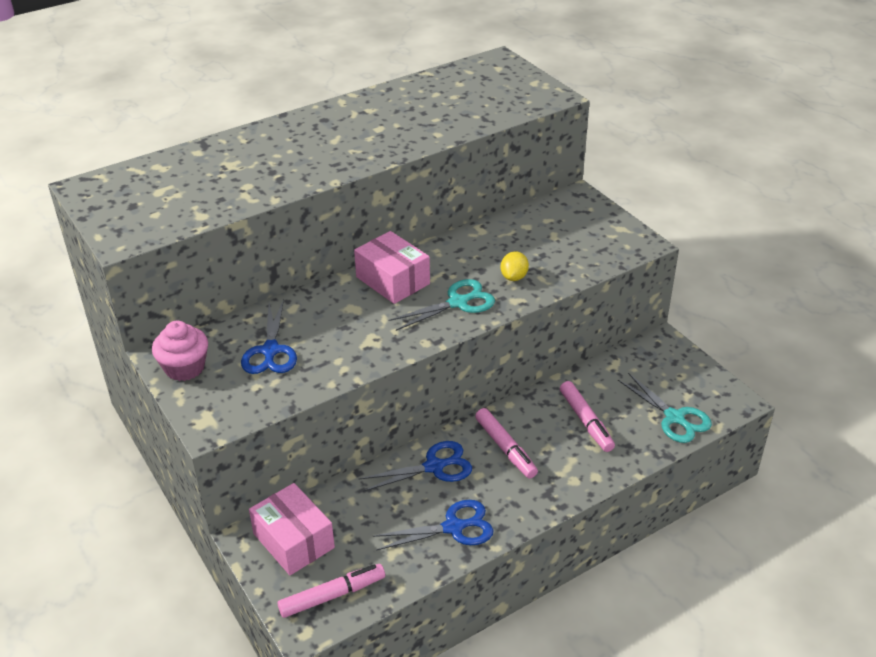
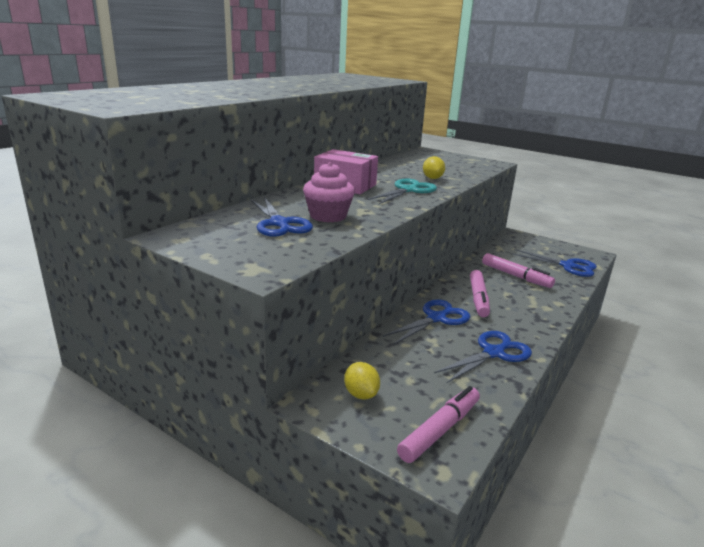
camera: 25 degrees left, 15 degrees down
(185, 368) = (200, 240): pink cupcake -> pink cupcake (328, 216)
(293, 540) = (361, 394): pink box -> yellow lemon
(505, 448) = (478, 299): pink marker -> pink marker turned 60 degrees clockwise
(674, 417) = (567, 266): turquoise scissors -> blue scissors

